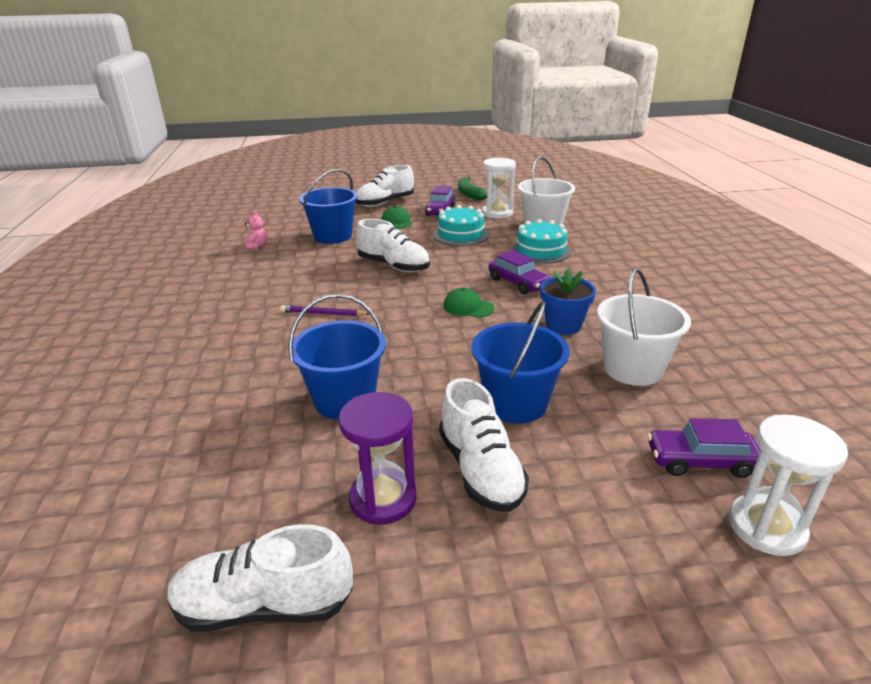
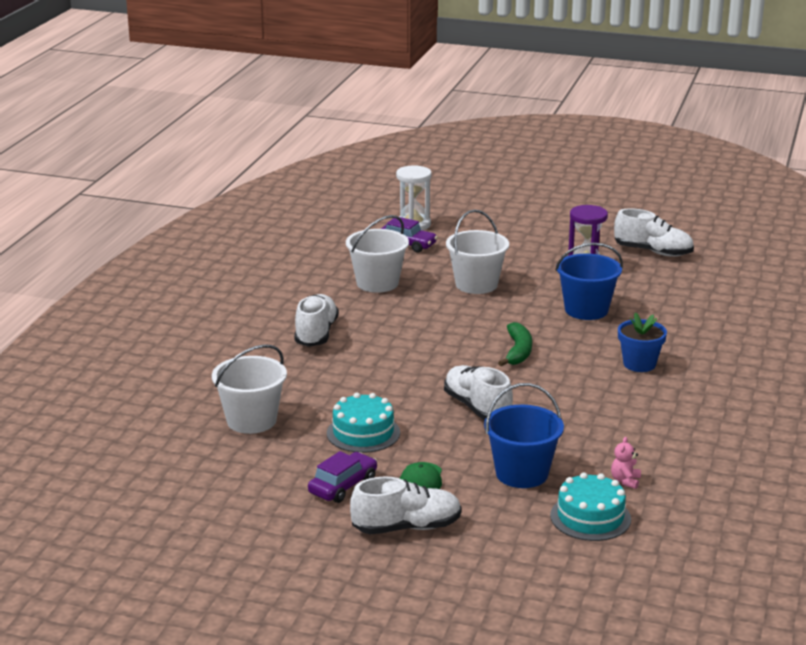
camera: 155 degrees left, 5 degrees down
(323, 314) = (576, 372): purple pencil -> none
(468, 307) = (444, 348): green cap -> none
(469, 194) = (262, 513): green banana -> green banana (518, 351)
(480, 470) = (526, 265): white shoe -> white shoe (316, 334)
(497, 213) = (275, 458): white hourglass -> none
(516, 403) = (476, 284): blue bucket -> white bucket
(518, 283) = (374, 358): purple car -> none
(540, 251) = (304, 387): turquoise cake -> turquoise cake (590, 517)
(563, 325) = (384, 317): blue flower pot -> blue flower pot (639, 364)

